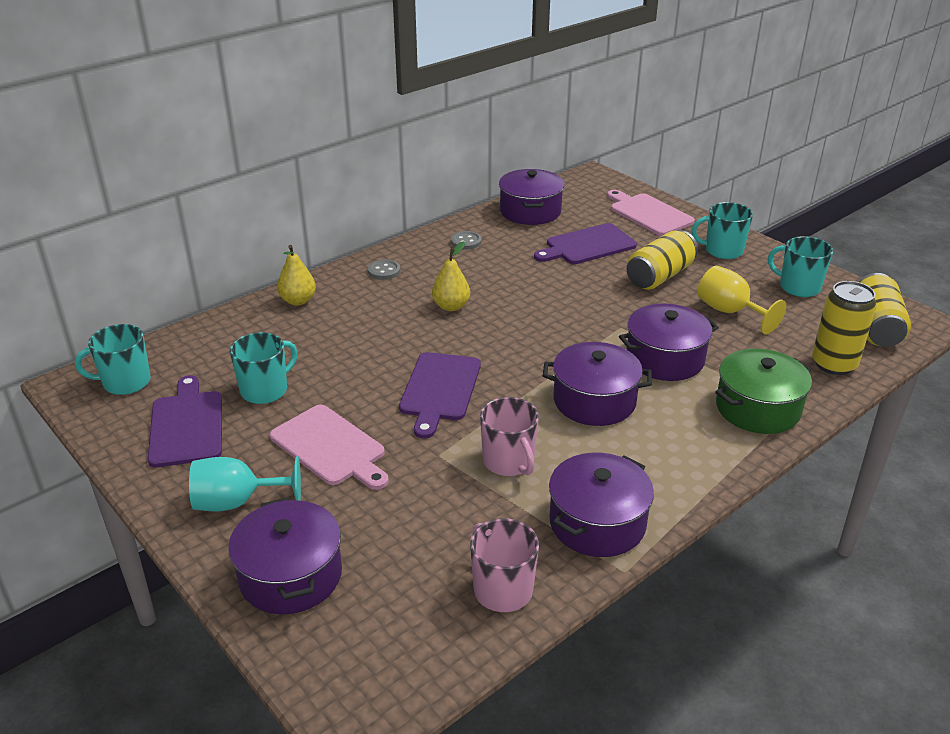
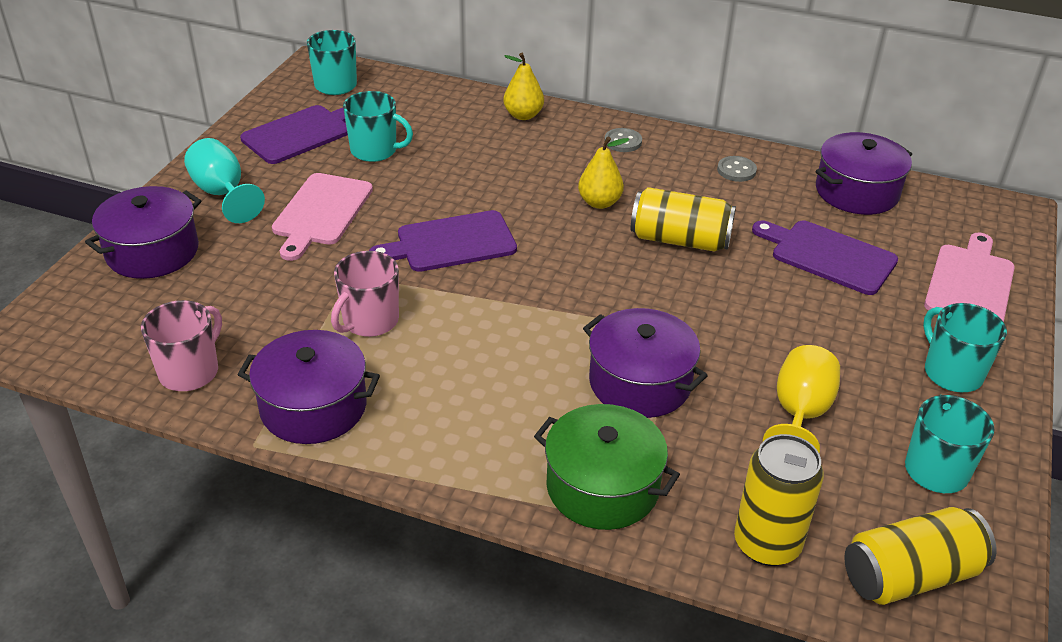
camera: 60 degrees right, 5 degrees up
(594, 401) = (513, 350): purple pot -> none
(659, 276) = (821, 332): yellow can -> yellow can (680, 240)

